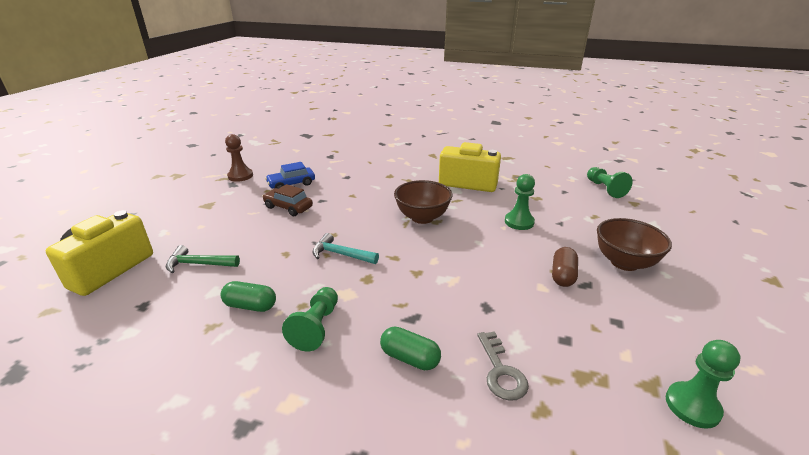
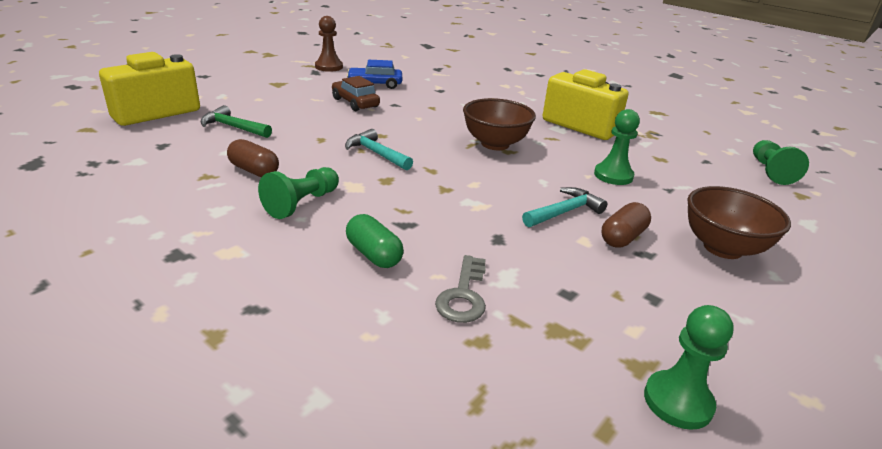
camera: 20 degrees right, 0 degrees up
(250, 306) = (254, 170): green capsule -> brown capsule
(512, 265) = (564, 212): none -> turquoise hammer

